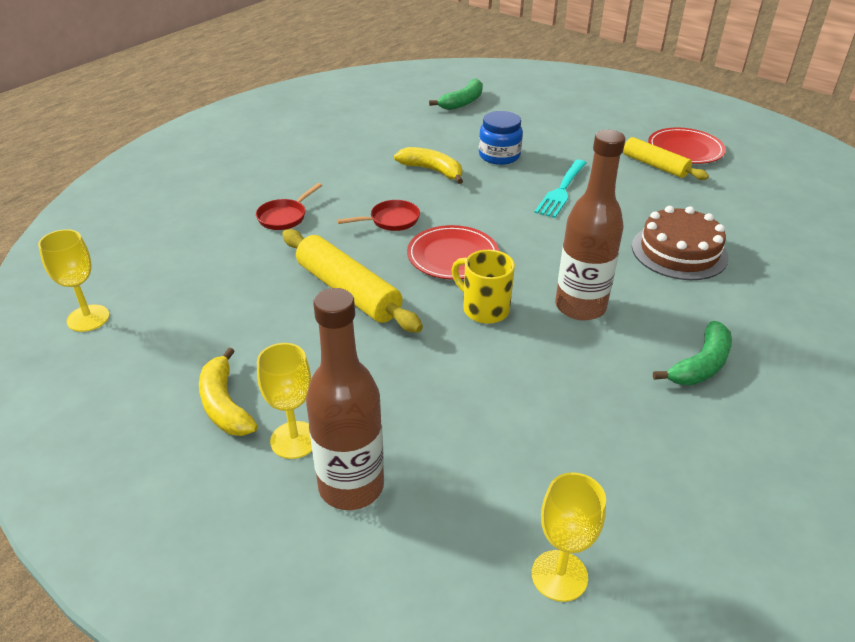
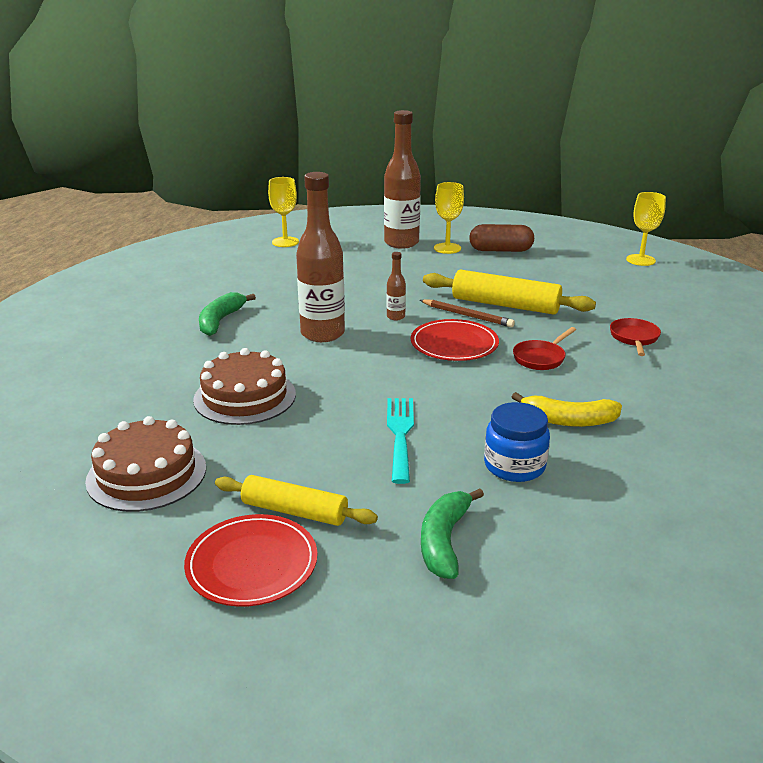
camera: 155 degrees right, 10 degrees down
(224, 405) = (500, 250): yellow banana -> brown capsule
(405, 287) = (467, 316): none -> brown pencil
(462, 102) = (681, 567): green banana -> green banana (444, 541)
(484, 309) = (395, 317): yellow mug -> brown bottle
(758, 209) = (146, 474): none -> brown cake

